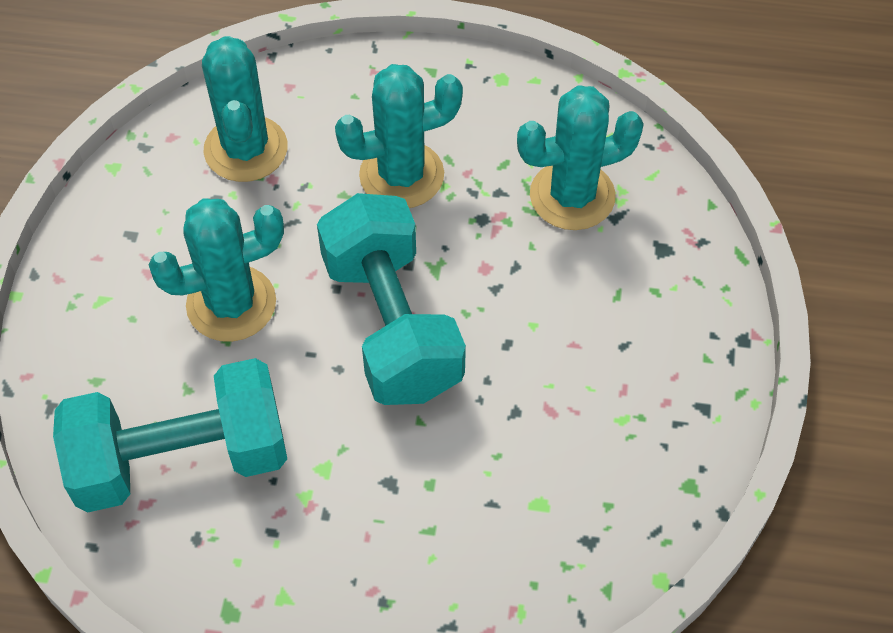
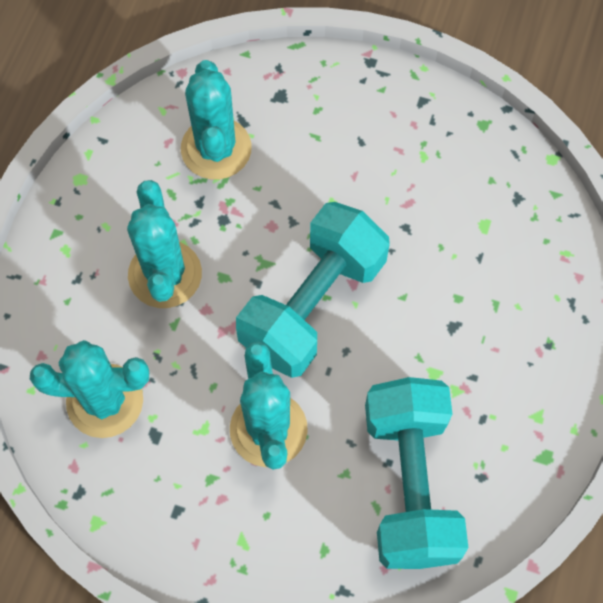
camera: 80 degrees left, 10 degrees up
(391, 325) = (313, 304): turquoise dumbbell -> turquoise dumbbell turned 45 degrees counterclockwise

